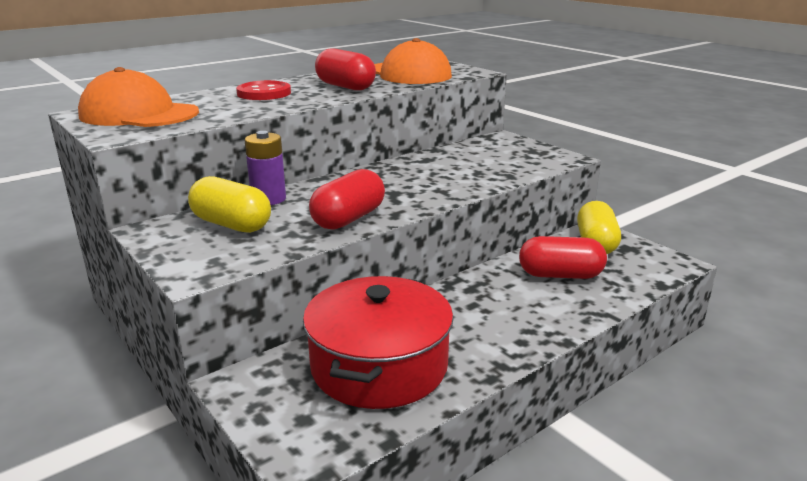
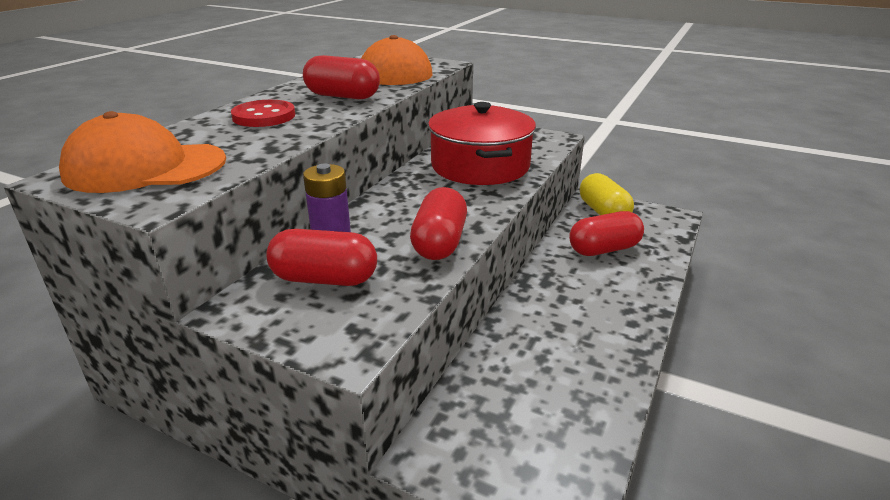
camera: 25 degrees left, 5 degrees up
(231, 224) = (324, 279): yellow capsule -> red capsule
(379, 365) = (541, 387): red pot -> red pot (480, 166)

